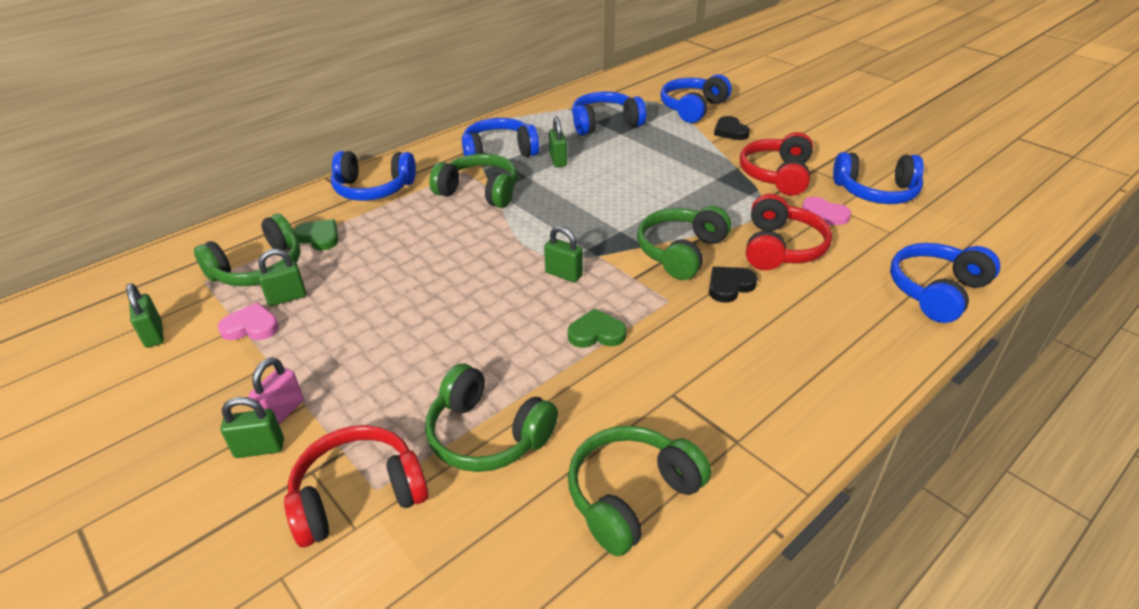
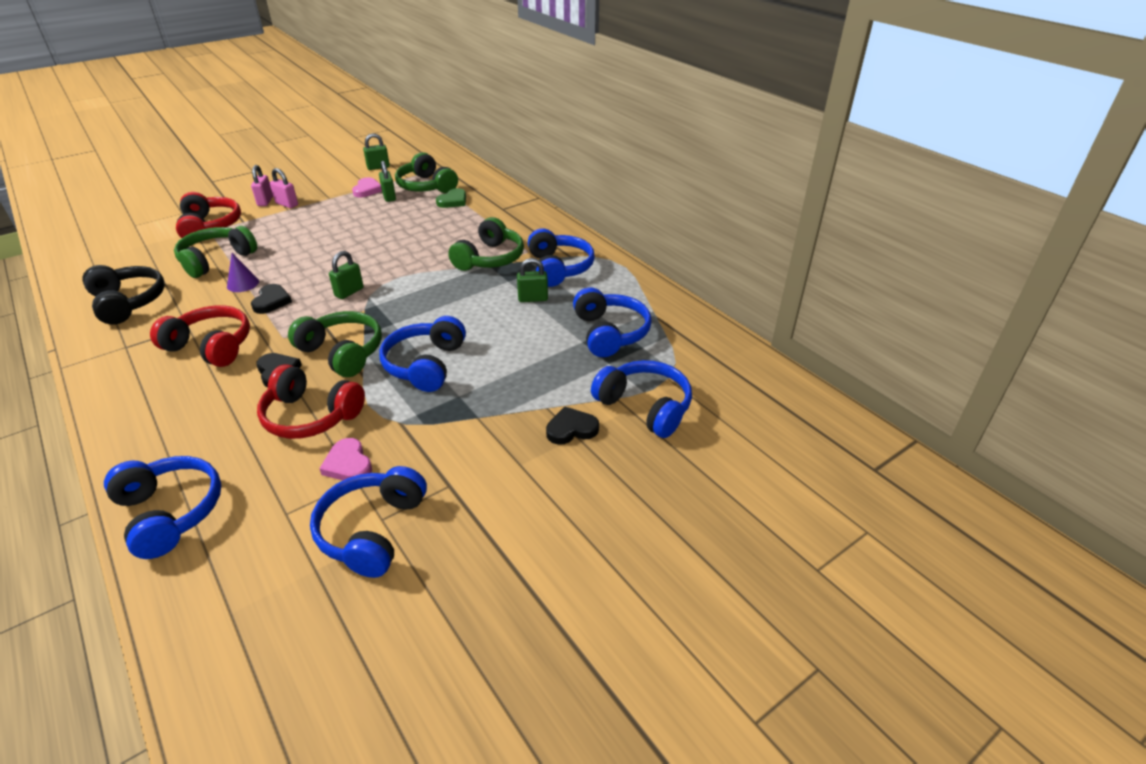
camera: 95 degrees right, 0 degrees up
(260, 448) = (265, 201): green padlock -> pink padlock
(373, 189) = (512, 215): blue headphones -> blue headphones (425, 365)
(556, 377) = (243, 284): none -> purple cone
(596, 333) = (271, 301): green heart -> black heart
(631, 496) = (128, 302): green headphones -> black headphones
(777, 175) = (448, 446): red headphones -> red headphones (211, 346)
(823, 215) = (348, 464): pink heart -> pink heart turned 75 degrees counterclockwise

